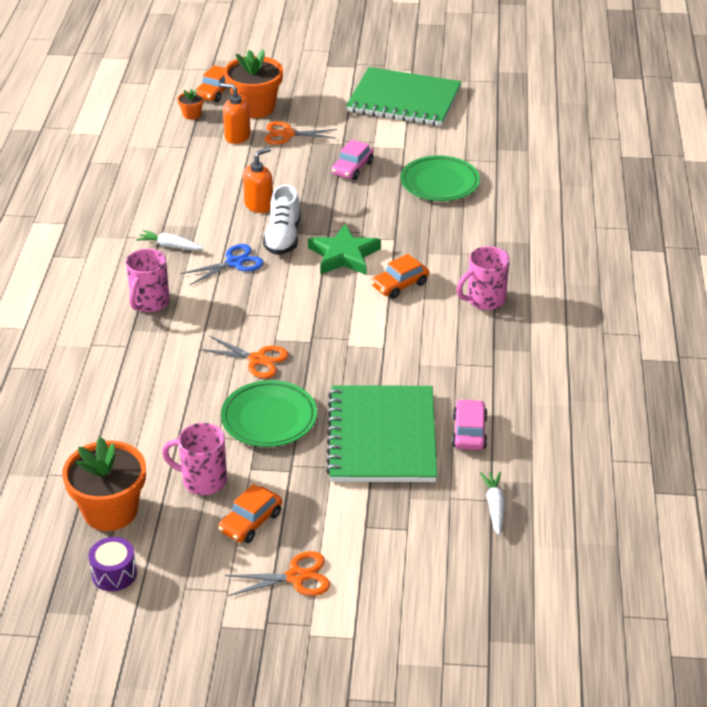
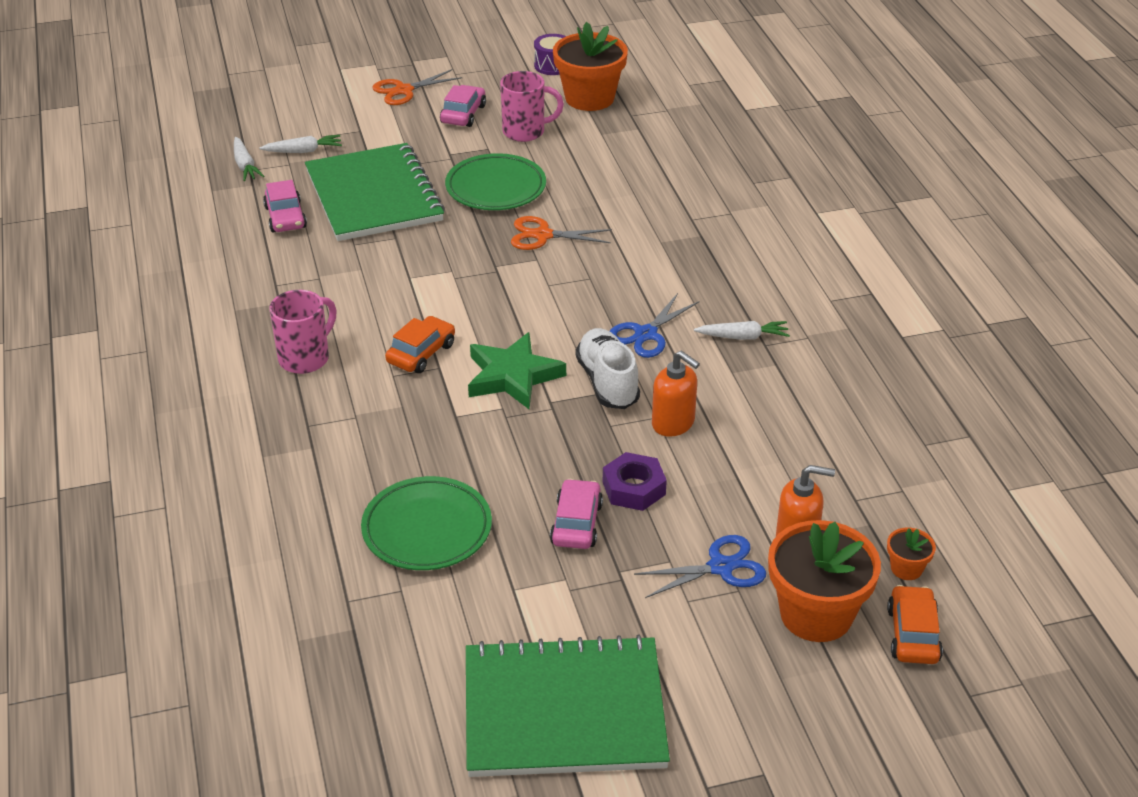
camera: 160 degrees right, 0 degrees up
(149, 303) = (707, 266): pink mug -> none
(250, 522) = (463, 114): orange car -> pink car
(259, 205) = (673, 423): orange soap dispenser -> orange soap dispenser turned 75 degrees counterclockwise
(287, 134) = (720, 567): orange scissors -> blue scissors
(308, 178) = (634, 488): none -> purple nut
(431, 511) = (303, 151): none -> white carrot

